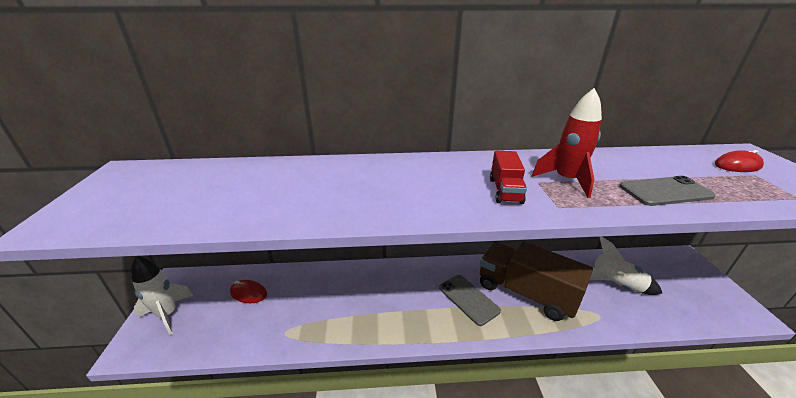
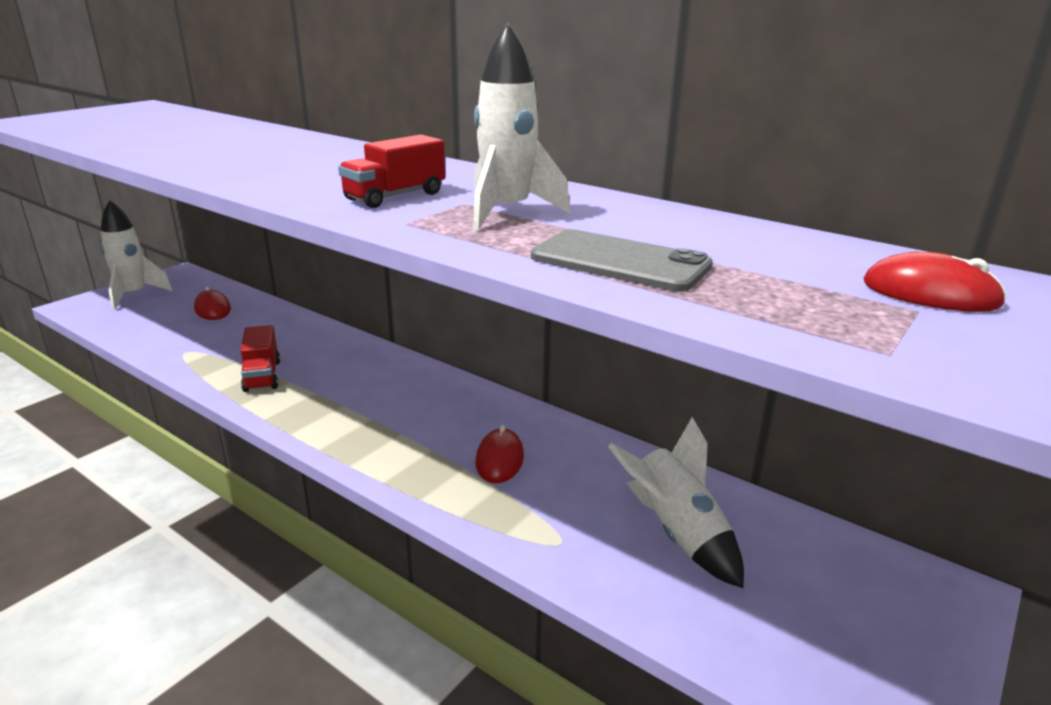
camera: 40 degrees right, 5 degrees down
(358, 318) = (262, 376): none -> red truck
(468, 299) = (409, 424): grey phone -> none
(525, 292) = (499, 459): brown truck -> red mouse
(566, 180) = (507, 212): red rocket -> white rocket

